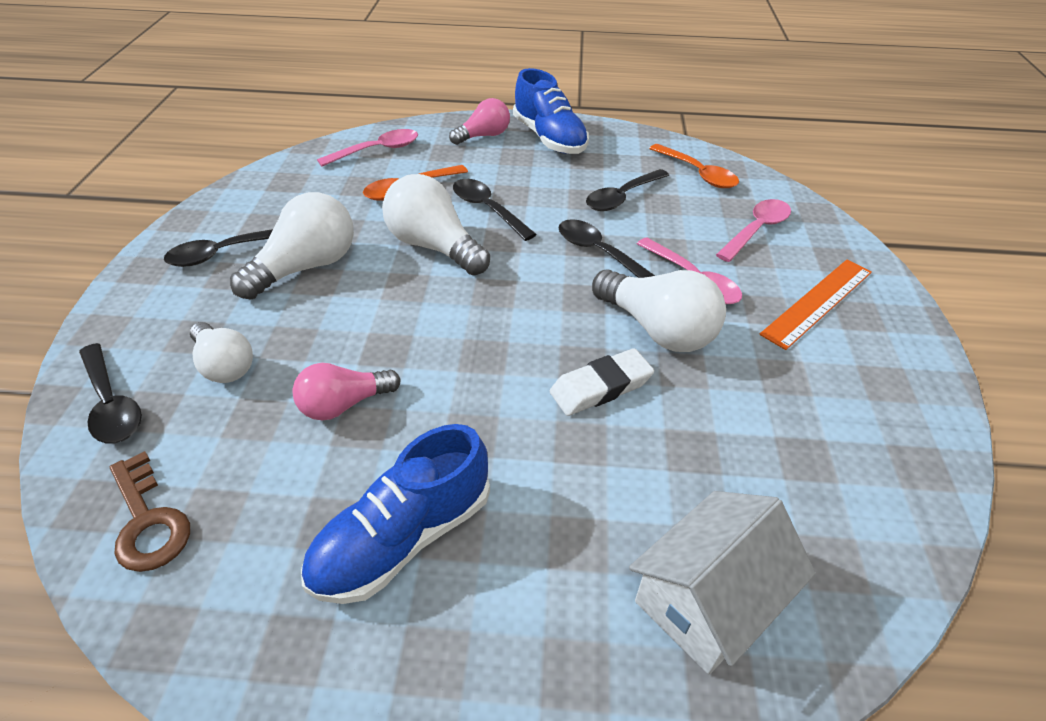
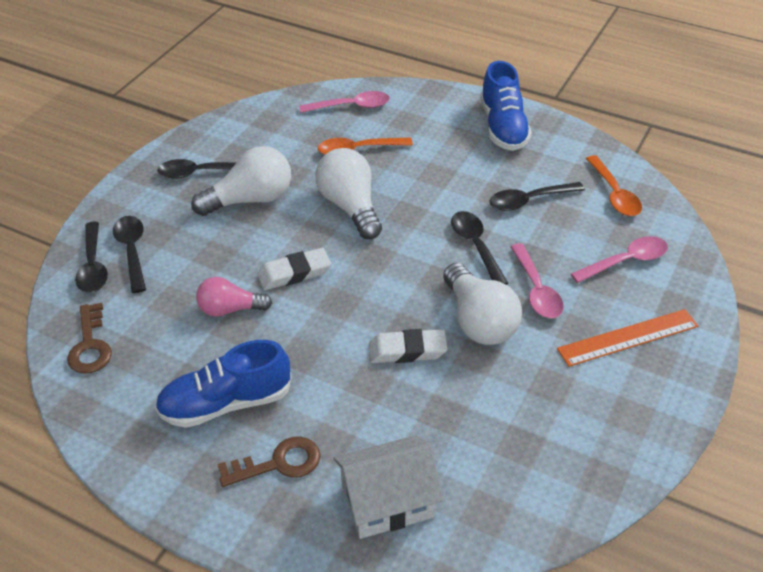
camera: 25 degrees right, 0 degrees up
(224, 365) = (168, 260): white light bulb -> none
(407, 336) = (294, 273): none -> white eraser
(483, 136) = (447, 111): pink light bulb -> none
(487, 209) = (410, 184): black spoon -> black spoon (132, 251)
(526, 601) = (278, 463): none -> brown key

